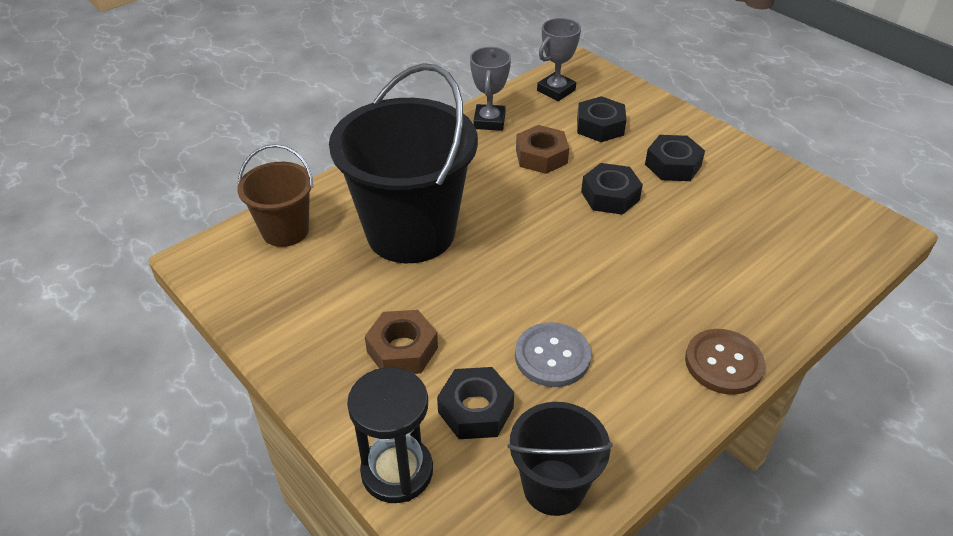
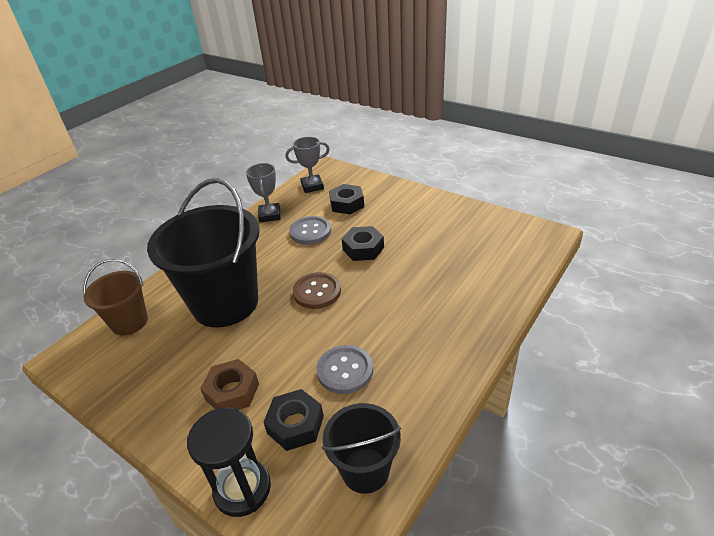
camera: 10 degrees left, 5 degrees down
(541, 156) = (310, 231): brown nut -> grey button
(556, 90) = (312, 186): grey trophy -> grey trophy turned 45 degrees clockwise
(673, 165) = (401, 220): black nut -> none
(723, 363) = (466, 347): brown button -> brown button (317, 292)

